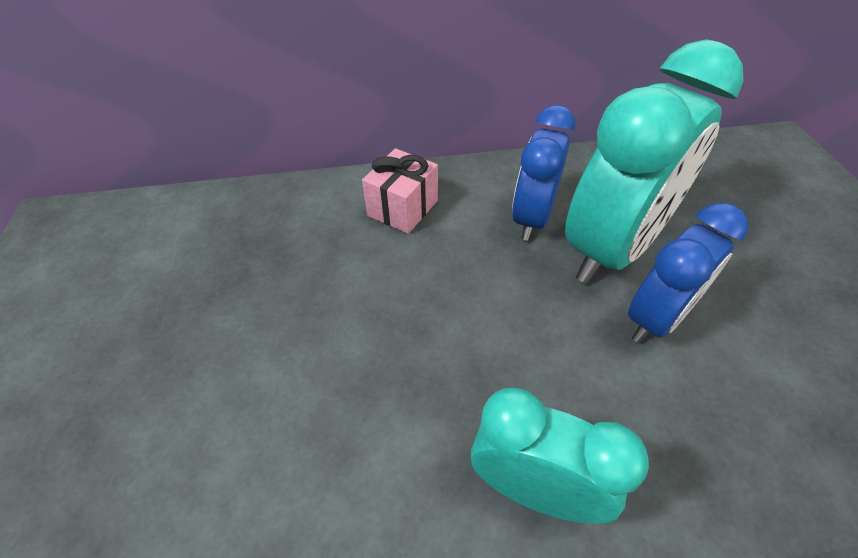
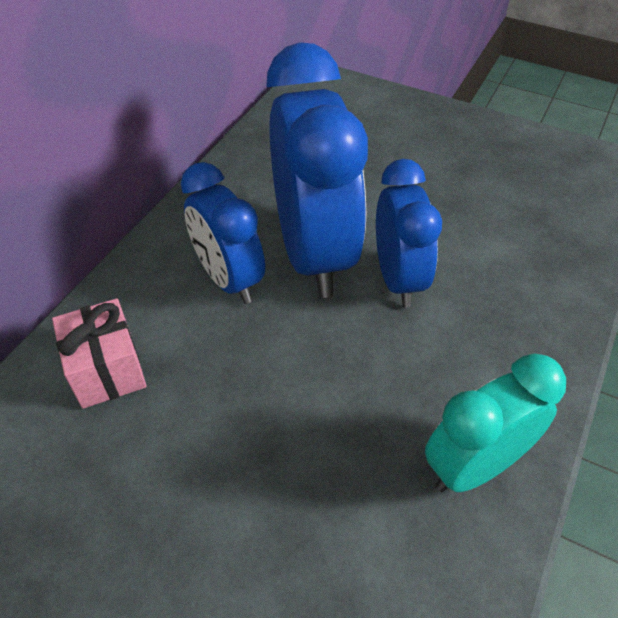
camera: 55 degrees left, 0 degrees up
(612, 249) = (314, 253): turquoise clock -> blue clock

